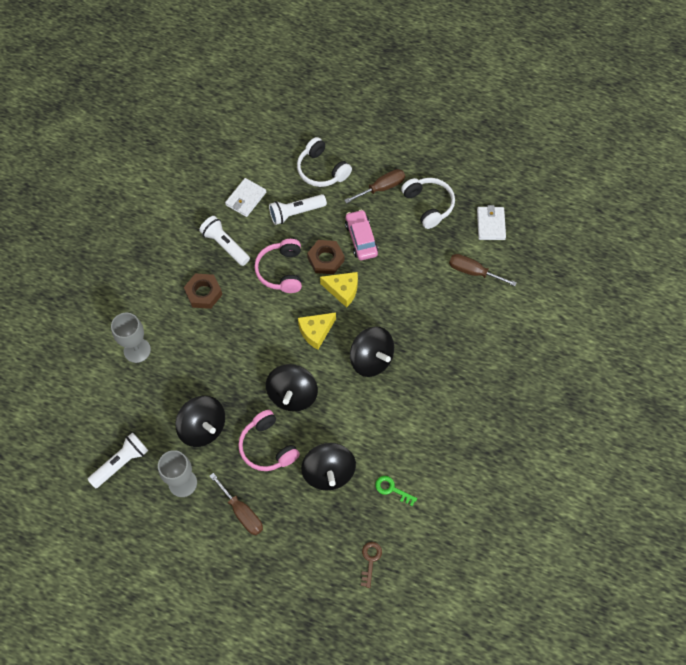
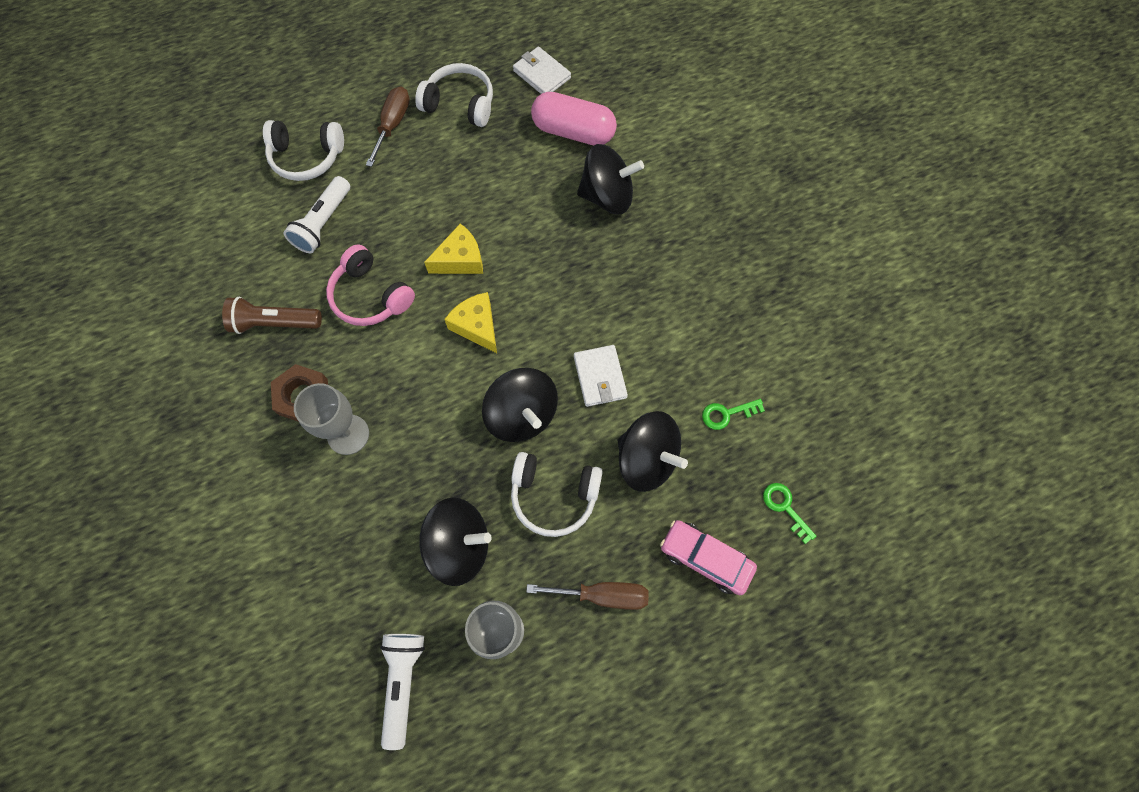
camera: 45 degrees left, 5 degrees up
(137, 350) = (286, 533): grey goblet -> grey goblet (348, 434)
(225, 245) = (275, 323): white flashlight -> brown flashlight
(246, 199) = (248, 254): white wallet -> white wallet (600, 377)
(267, 447) = (554, 495): pink headphones -> white headphones
(316, 332) = (477, 326): yellow cheese -> yellow cheese turned 135 degrees clockwise
(326, 259) = (408, 243): brown nut -> none
(361, 239) = (425, 192): pink car -> pink car (705, 558)
(370, 560) = (785, 507): brown key -> green key
(371, 359) = (565, 303): black spinning top -> black spinning top (607, 196)
(473, 272) = (573, 132): brown screwdriver -> pink capsule

